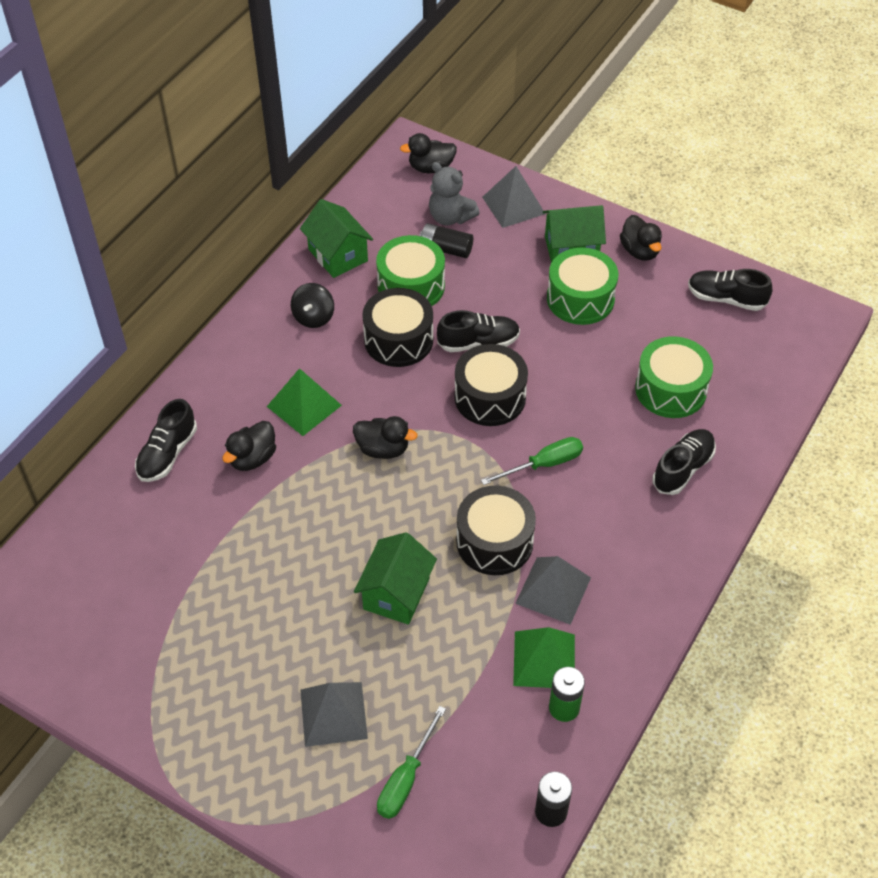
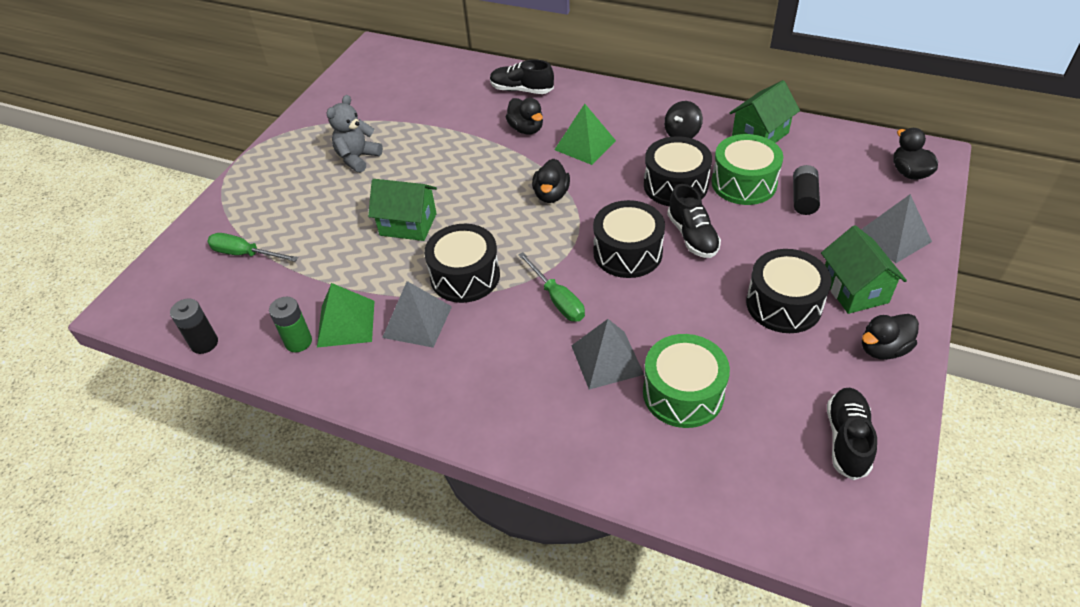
camera: 85 degrees right, 5 degrees down
(252, 458) = (526, 129): black duck -> black duck turned 150 degrees counterclockwise
(313, 317) = (682, 134): black spinning top -> black spinning top turned 60 degrees counterclockwise
(333, 713) = (302, 208): grey pyramid -> grey pyramid (607, 359)
(450, 217) = (848, 195): grey teddy bear -> grey teddy bear (358, 158)
(580, 299) = (783, 304): green drum -> black drum
(683, 469) = (576, 412): black shoe -> none

